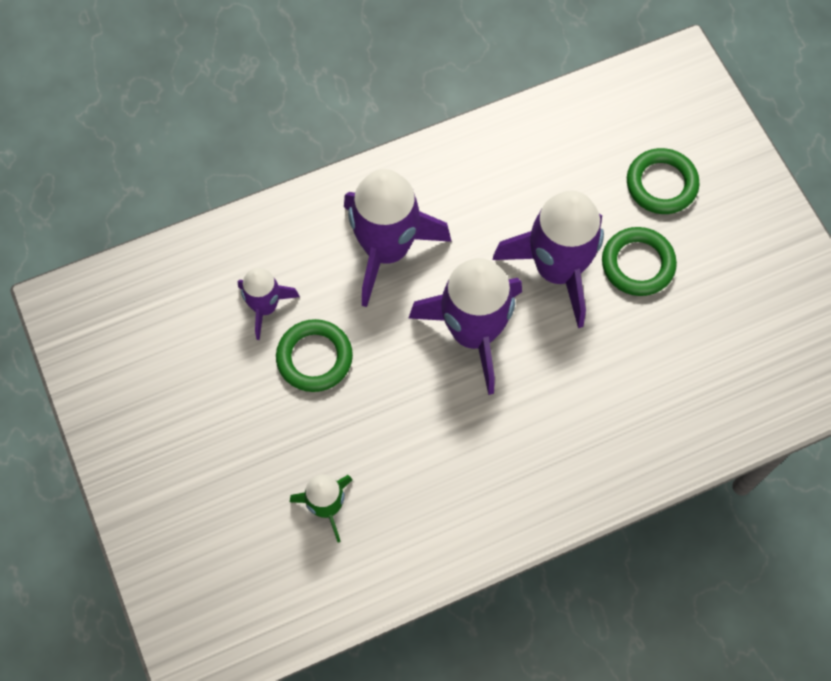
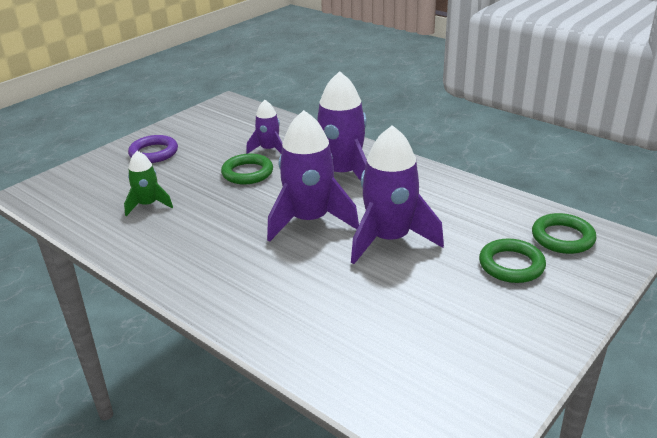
camera: 65 degrees right, 35 degrees down
(174, 461) = (154, 153): none -> purple ring
(638, 264) = (430, 274): green ring -> green ring (562, 238)

